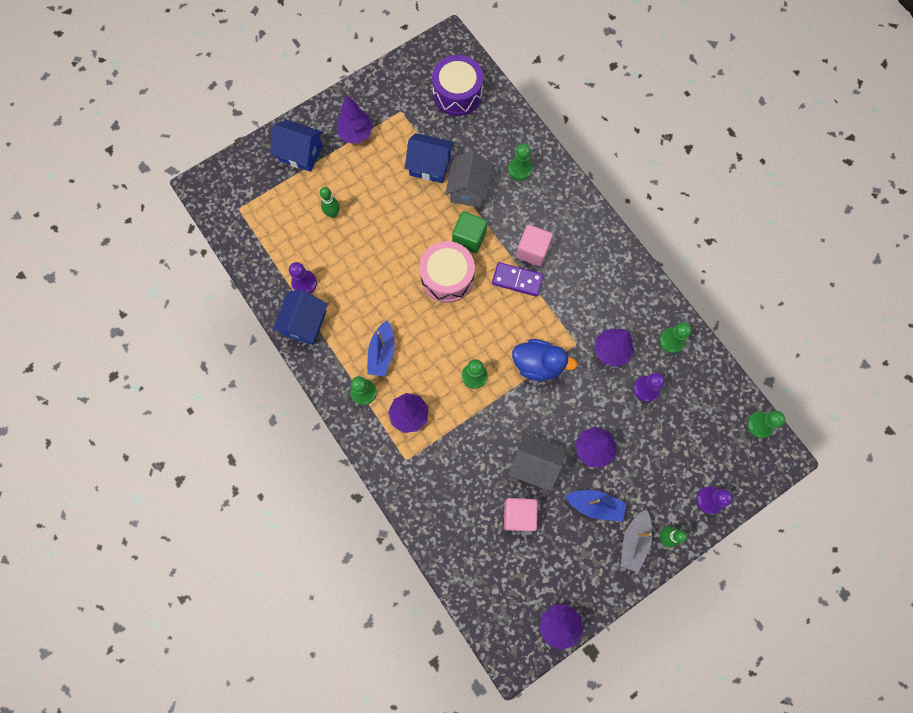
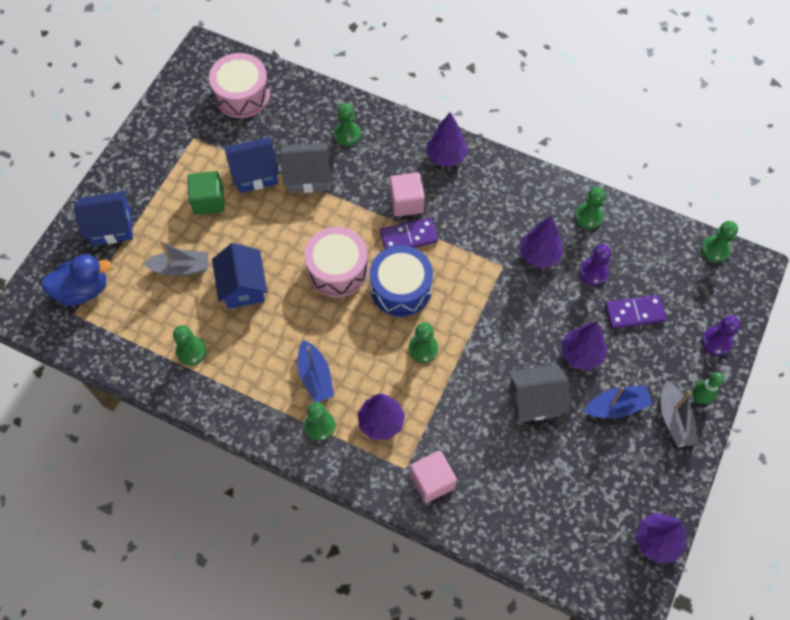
camera: 30 degrees left, 10 degrees down
(304, 283) = (191, 351): purple pawn -> green pawn
(304, 323) = (215, 391): blue house -> blue house (243, 286)
(333, 213) = (181, 268): green bowling pin -> grey boat
(356, 134) = (159, 180): purple tree -> purple tree (446, 157)
(457, 93) = (242, 95): purple drum -> pink drum
(468, 189) = (307, 177): grey house -> grey house turned 75 degrees counterclockwise
(469, 238) = (336, 221): green cube -> green cube (209, 201)
(486, 318) = (401, 288): none -> blue drum
(519, 515) = (550, 458): pink cube -> pink cube (432, 481)
(538, 364) = (478, 304): blue duck -> blue duck (83, 290)
(658, 440) = (634, 313): none -> purple domino

